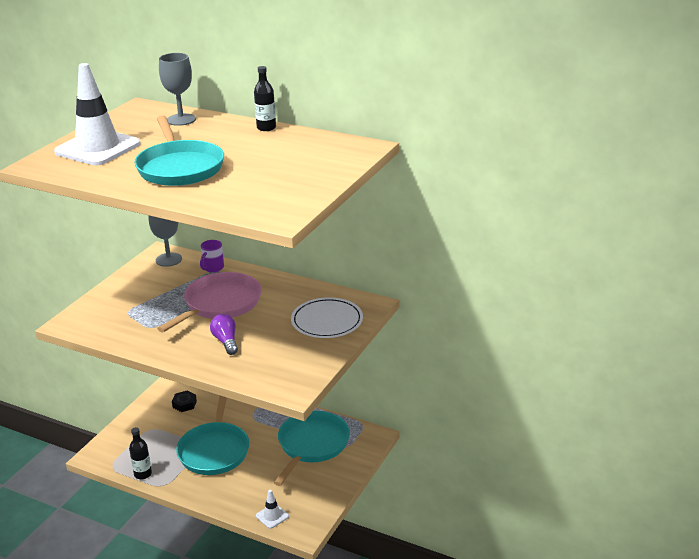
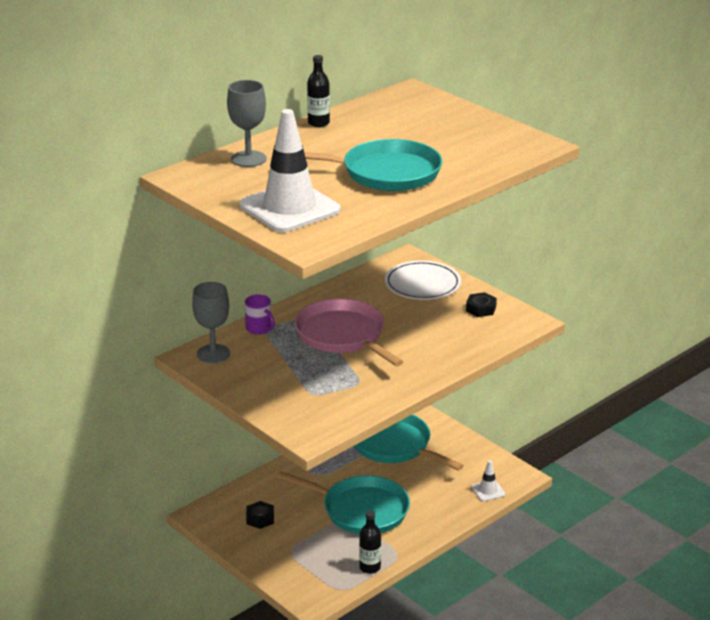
camera: 70 degrees left, 0 degrees up
(226, 341) = (420, 343): purple light bulb -> none
(301, 360) = (481, 309): none -> black nut

